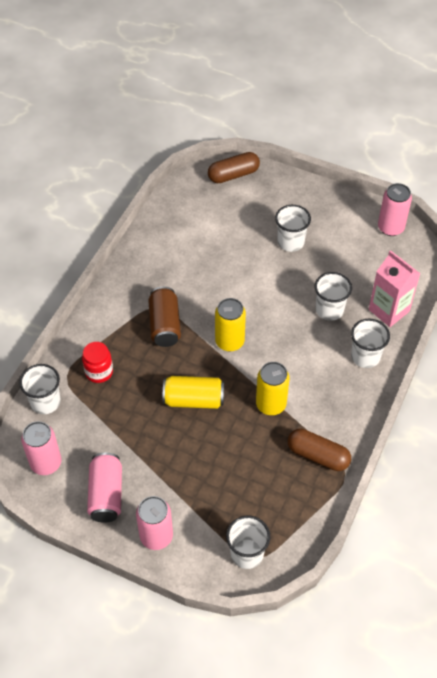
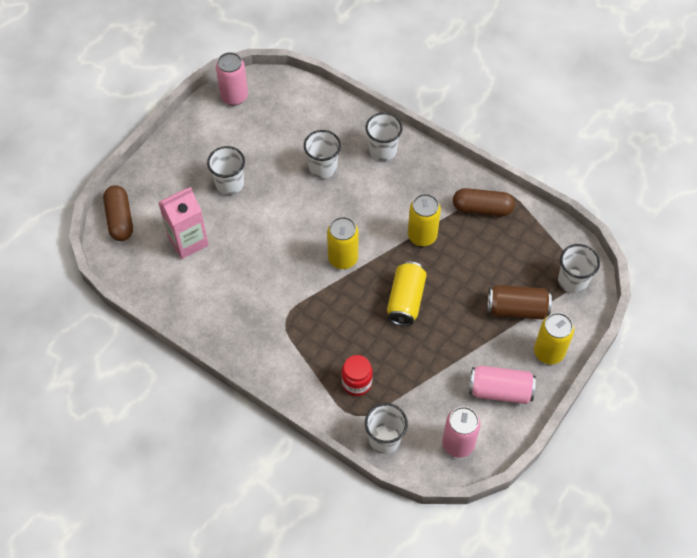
camera: 80 degrees left, 5 degrees up
(156, 536) = (548, 352): pink can -> yellow can
(165, 325) = (309, 314): brown can -> brown can (517, 309)
(318, 455) = (482, 208): brown capsule -> brown capsule turned 60 degrees clockwise
(389, 310) = (334, 120): pink carton -> pink carton (188, 241)

